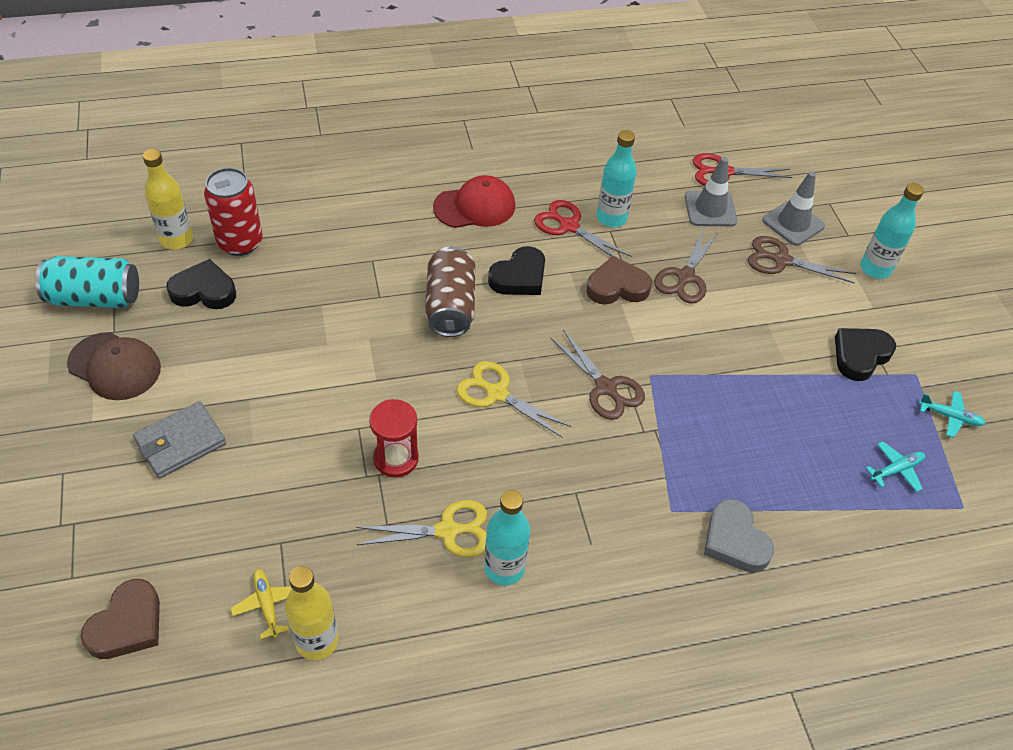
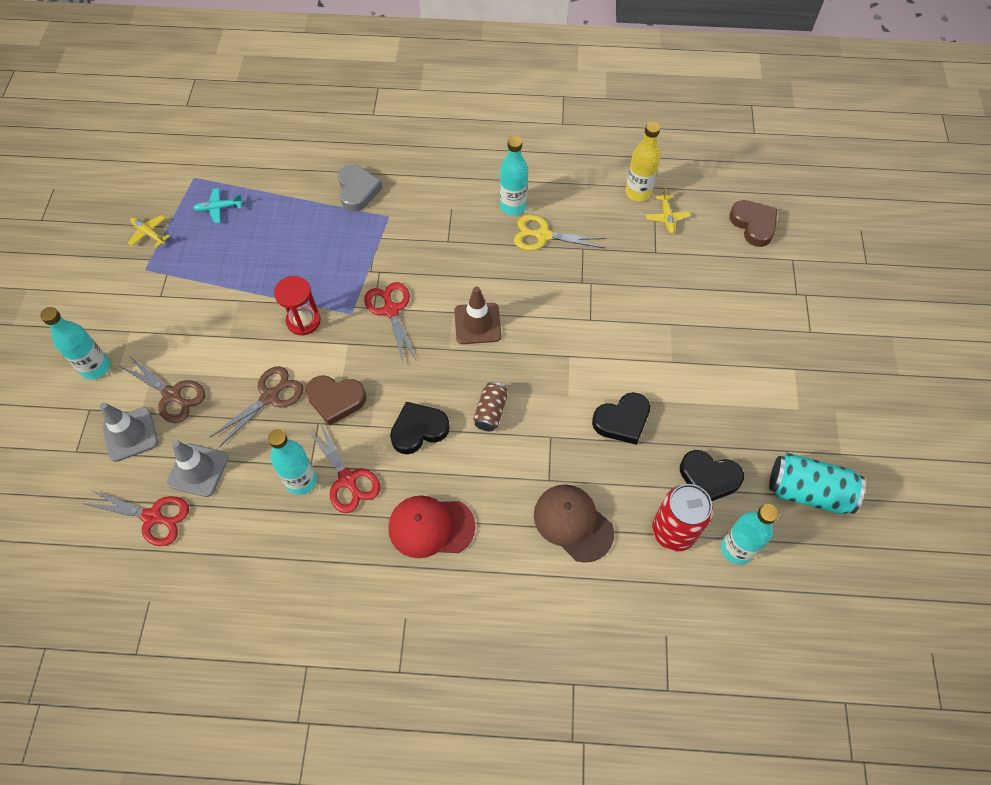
camera: 160 degrees left, 10 degrees up
(115, 366) = (782, 414): brown cap -> brown cap (573, 523)
(127, 624) = (753, 225): brown heart -> brown heart turned 105 degrees clockwise
(176, 240) = (736, 549): yellow bottle -> turquoise bottle
(181, 442) = (725, 336): grey wallet -> none
(396, 458) = (567, 290): red hourglass -> red hourglass (303, 321)
(450, 306) = (490, 412): brown can -> brown can, size x0.59
(496, 393) = (477, 323): yellow scissors -> brown traffic cone
(606, 388) = (391, 310): brown scissors -> red scissors
(860, 355) = (175, 292): black heart -> black heart (622, 421)
(949, 416) = (149, 233): turquoise plane -> yellow plane

